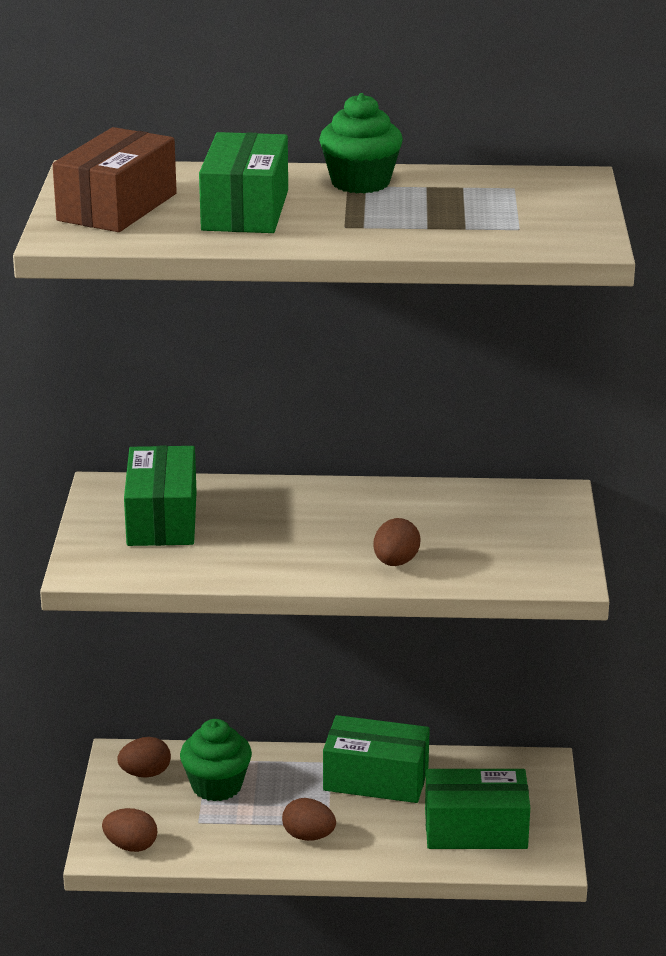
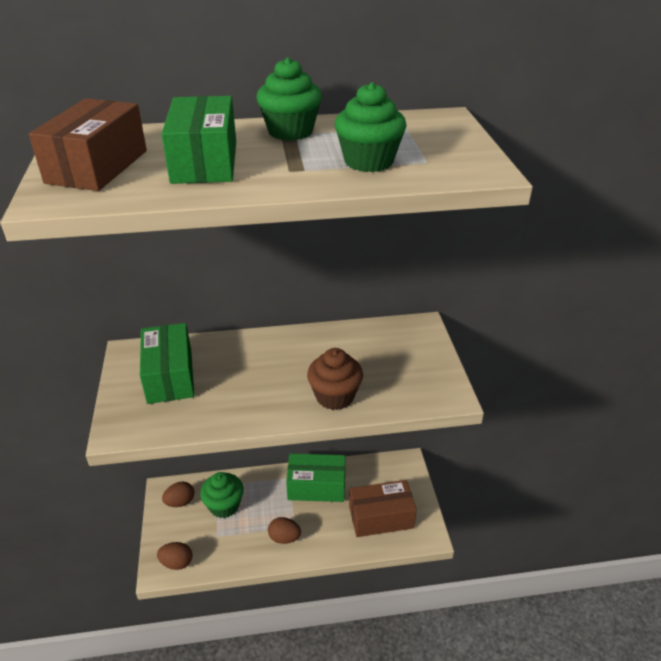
camera: 10 degrees left, 10 degrees up
(395, 562) = (335, 396): brown egg -> brown cupcake
(446, 223) = (368, 161): none -> green cupcake
(475, 829) = (381, 517): green box -> brown box

